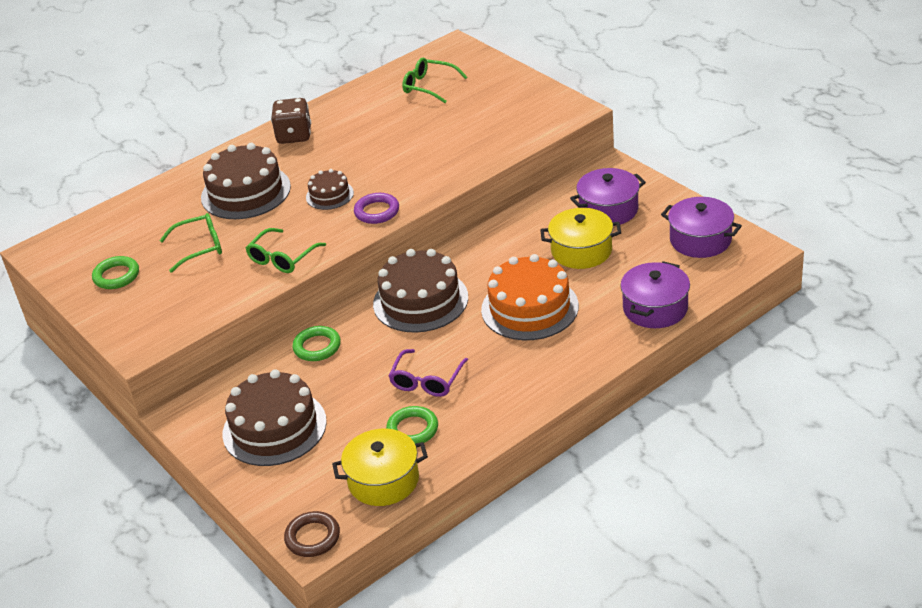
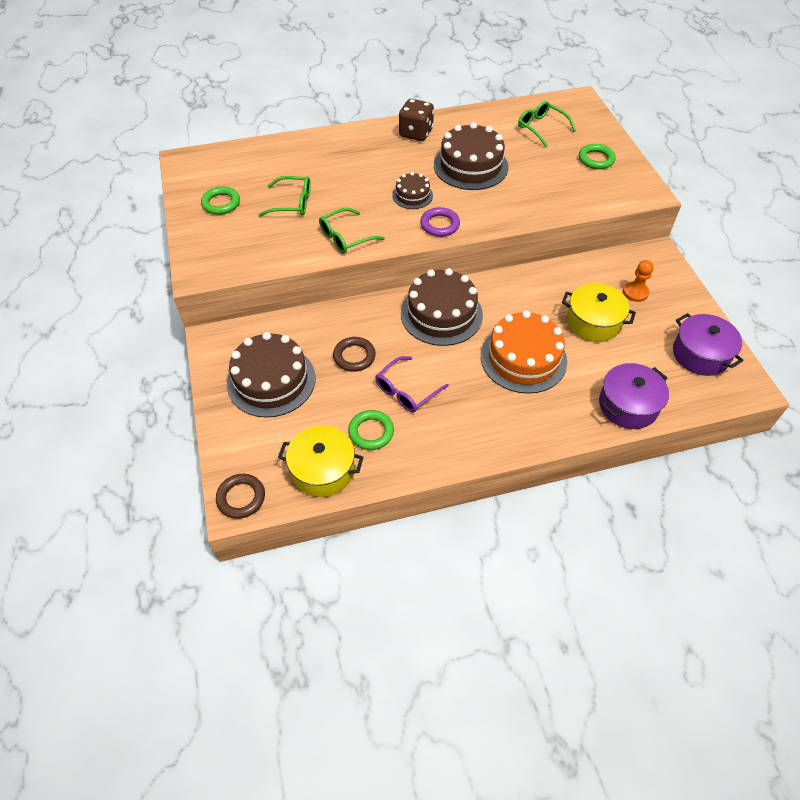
camera: 20 degrees right, 15 degrees up
(246, 192) = (353, 168): brown cake -> brown cake (470, 166)
(317, 347) = (342, 322): green ring -> green ring (596, 159)
(351, 372) = (354, 356): none -> brown ring
(608, 209) = (635, 292): purple pot -> orange pawn

